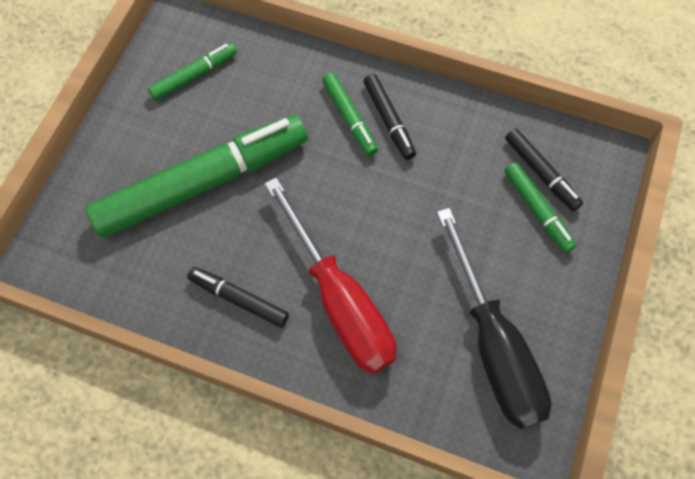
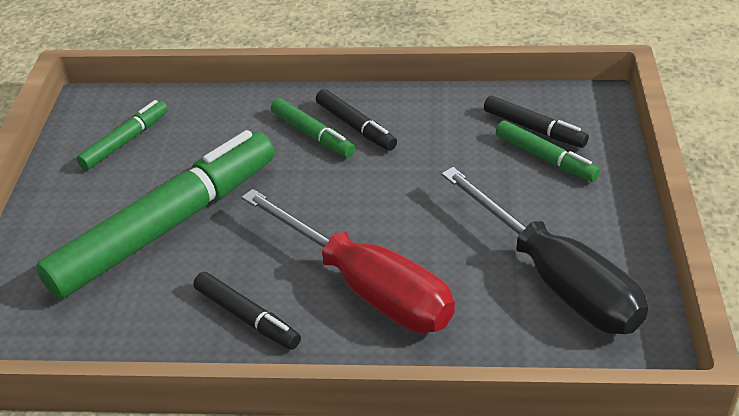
camera: 15 degrees left, 25 degrees down
(239, 299) = (247, 317): black marker -> black marker turned 150 degrees counterclockwise

